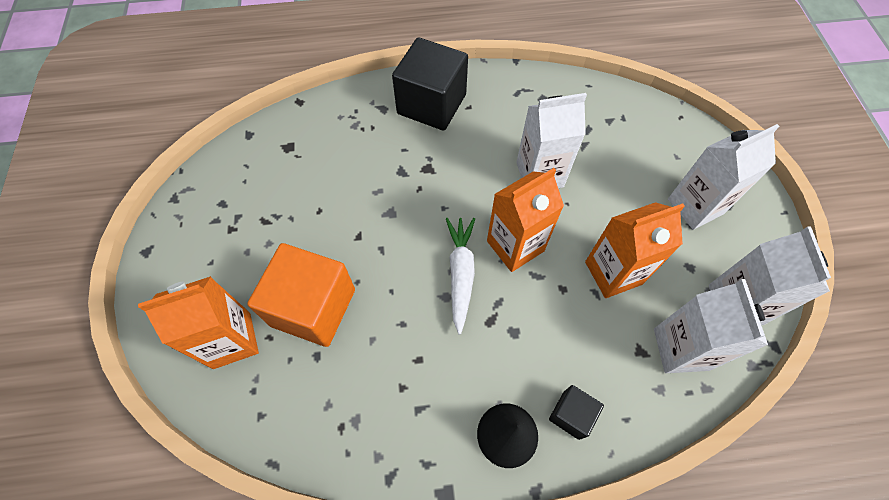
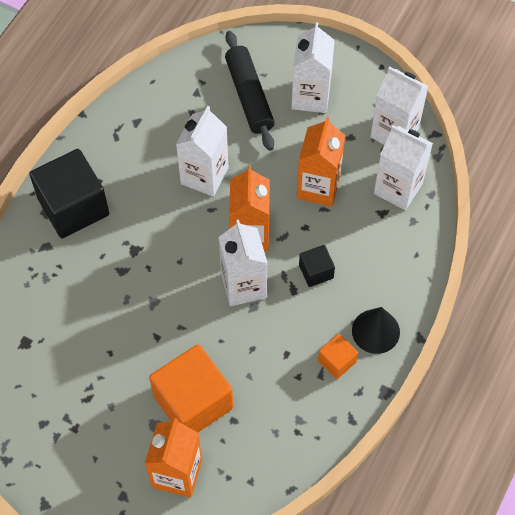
camera: 55 degrees left, 0 degrees up
(445, 416) = (337, 361): none -> orange cube
(460, 274) = (243, 285): white carrot -> white carton
(571, 415) = (390, 284): black cube -> black cube (316, 271)
(646, 159) = (249, 96): none -> black rolling pin

